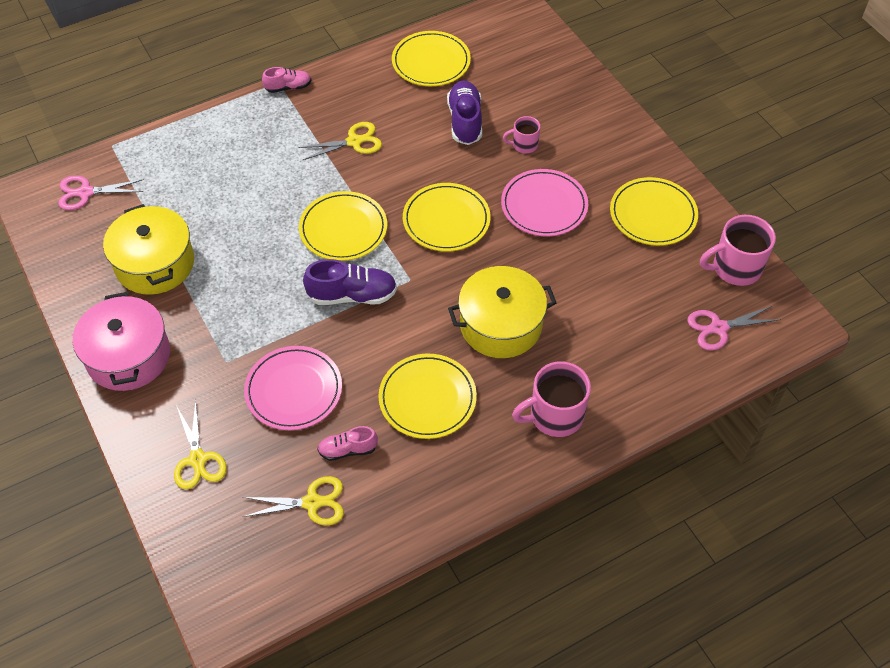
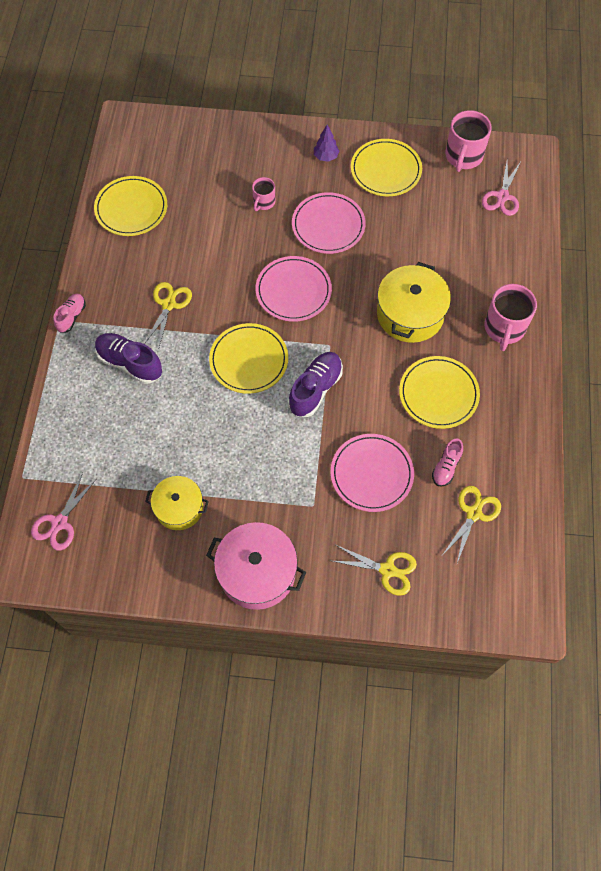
camera: 55 degrees left, 10 degrees up
(155, 264) = (179, 508): yellow pot -> yellow pot, size x0.65
(446, 220) = (293, 291): yellow plate -> pink plate
(465, 121) = (210, 223): purple shoe -> purple shoe (130, 363)
(621, 161) = (326, 157): none -> purple tree

